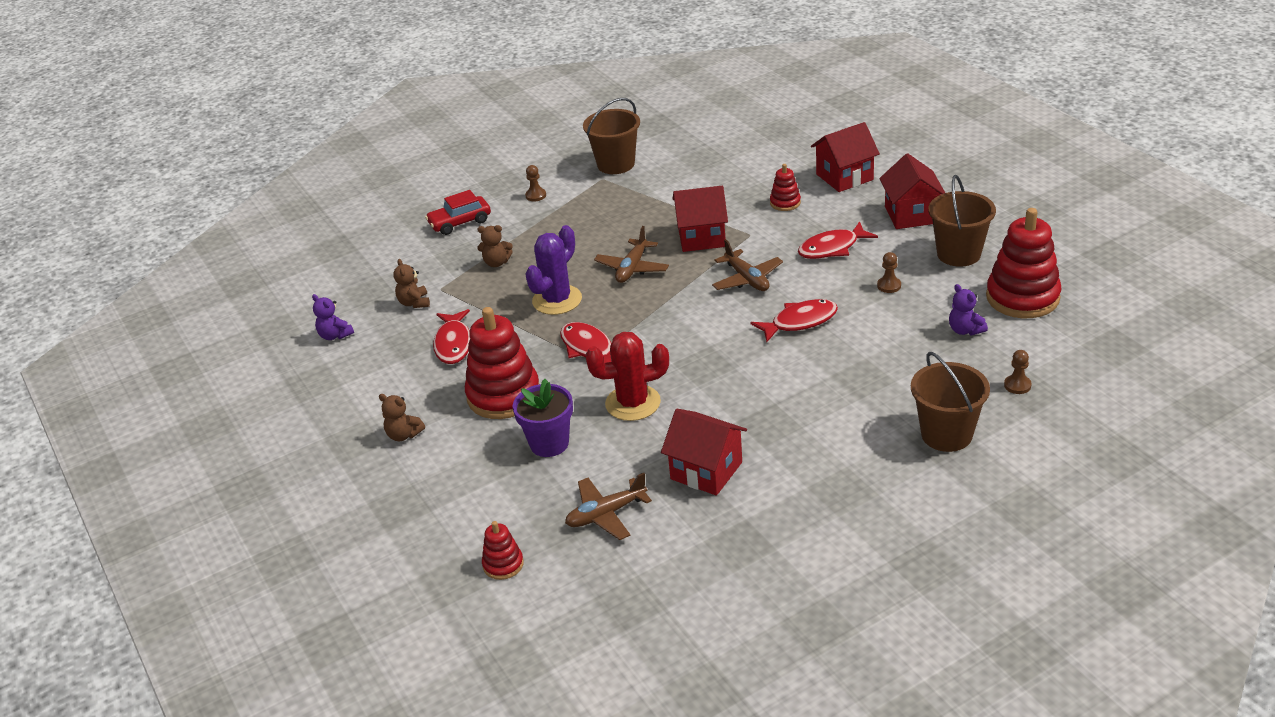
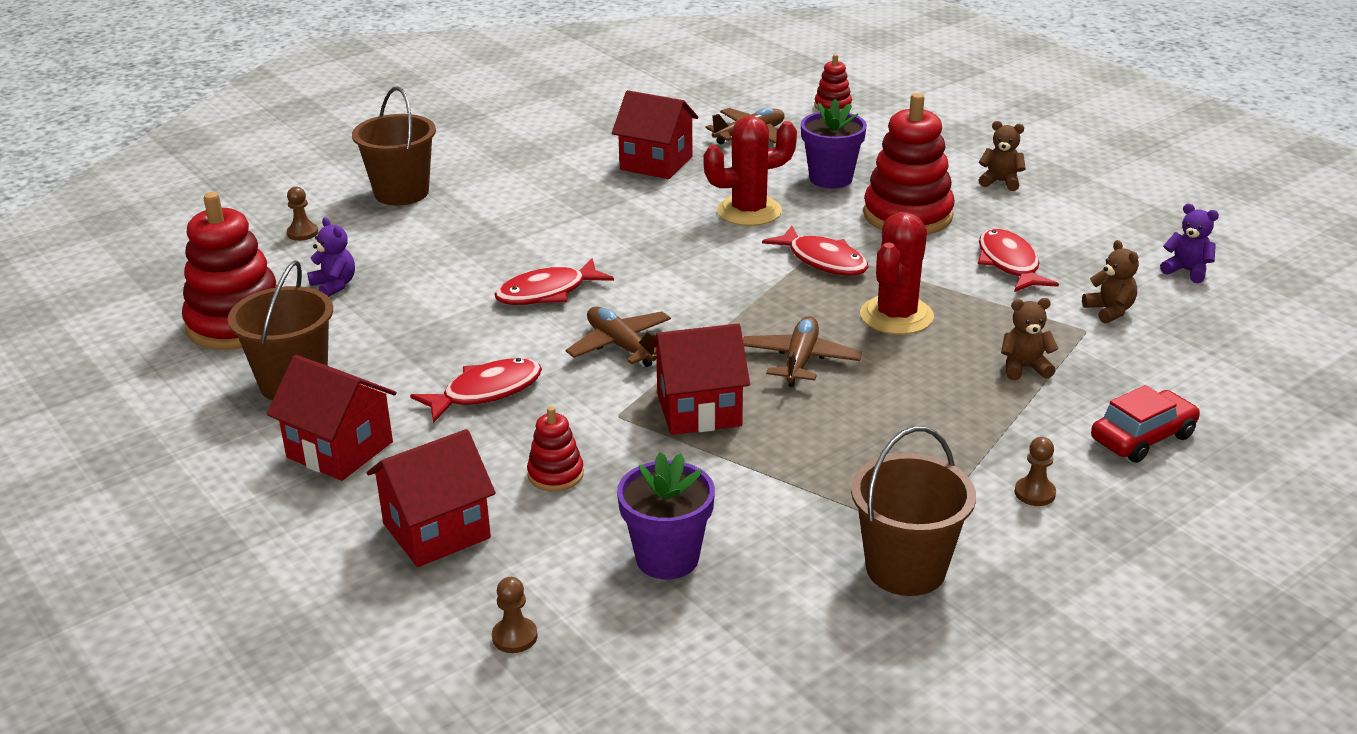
camera: 170 degrees right, 5 degrees down
(557, 300) = (896, 316): purple cactus -> red cactus
(728, 167) = (667, 558): none -> purple flower pot
(889, 286) = (415, 338): brown pawn -> brown pawn (514, 637)
(911, 215) = (340, 450): red house -> red house turned 45 degrees counterclockwise

